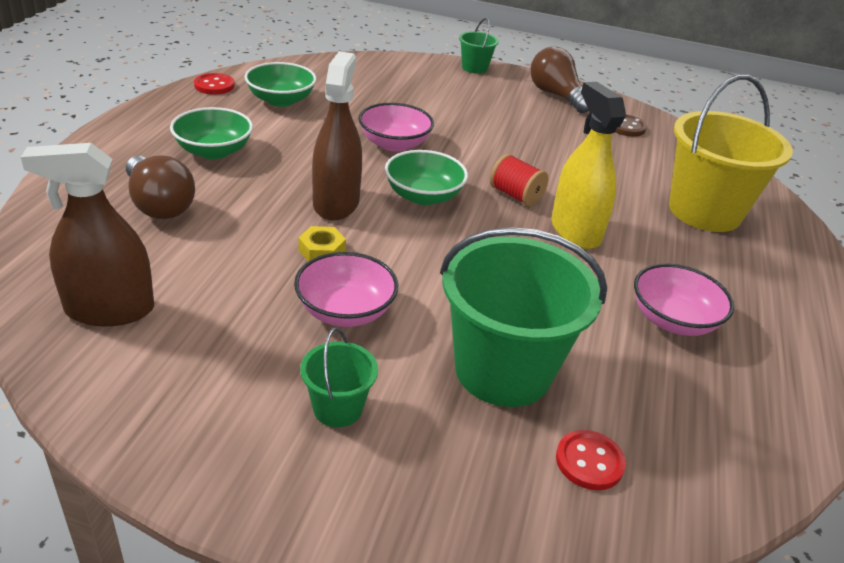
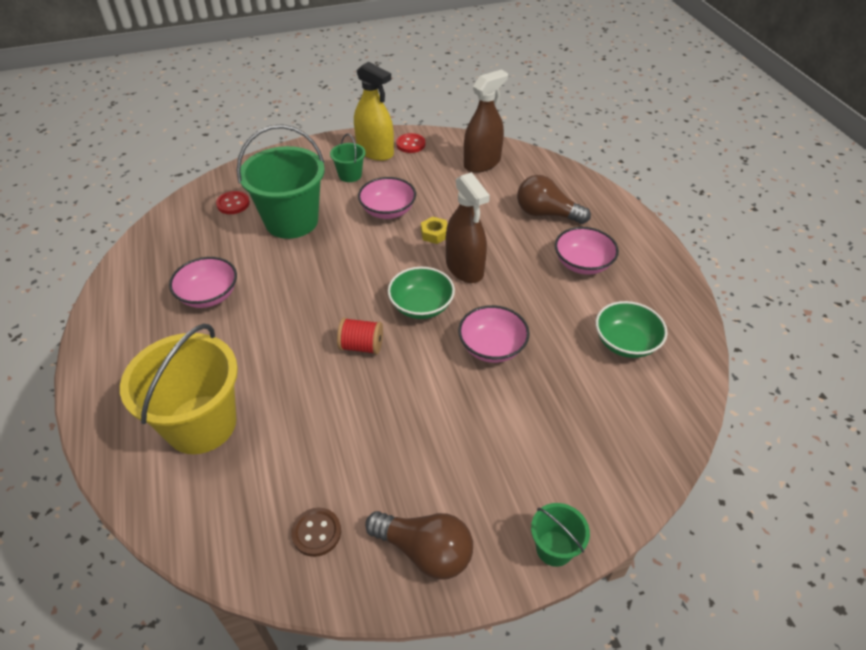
camera: 150 degrees right, 10 degrees up
(214, 85) = (688, 326): red button -> red button (410, 144)
(214, 151) = (582, 264): green bowl -> pink bowl
(575, 231) = (299, 335): yellow spray bottle -> yellow spray bottle (375, 152)

